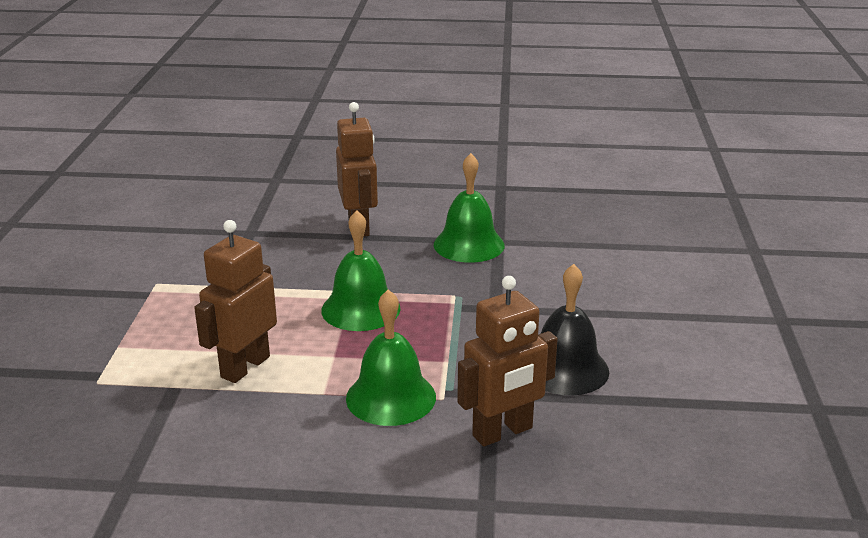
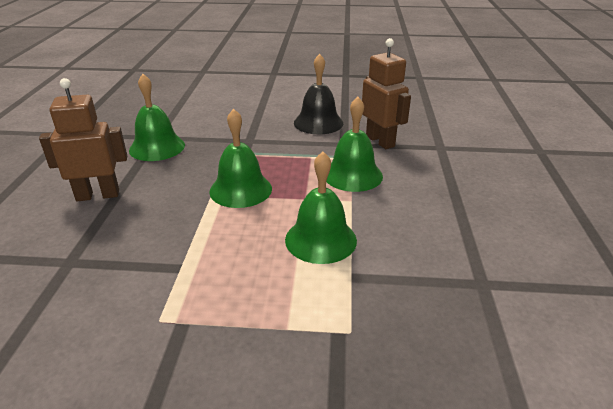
camera: 90 degrees left, 5 degrees up
(245, 367) = (320, 239): brown robot -> green bell

